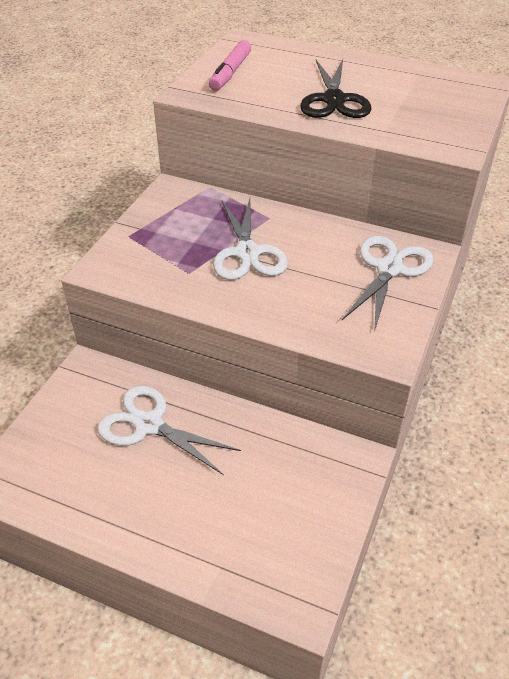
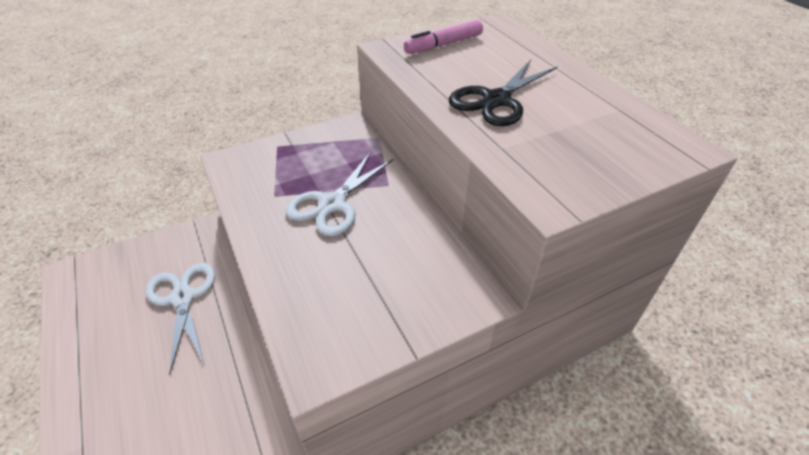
camera: 40 degrees right, 0 degrees up
(389, 269) = (423, 289): white scissors -> none

